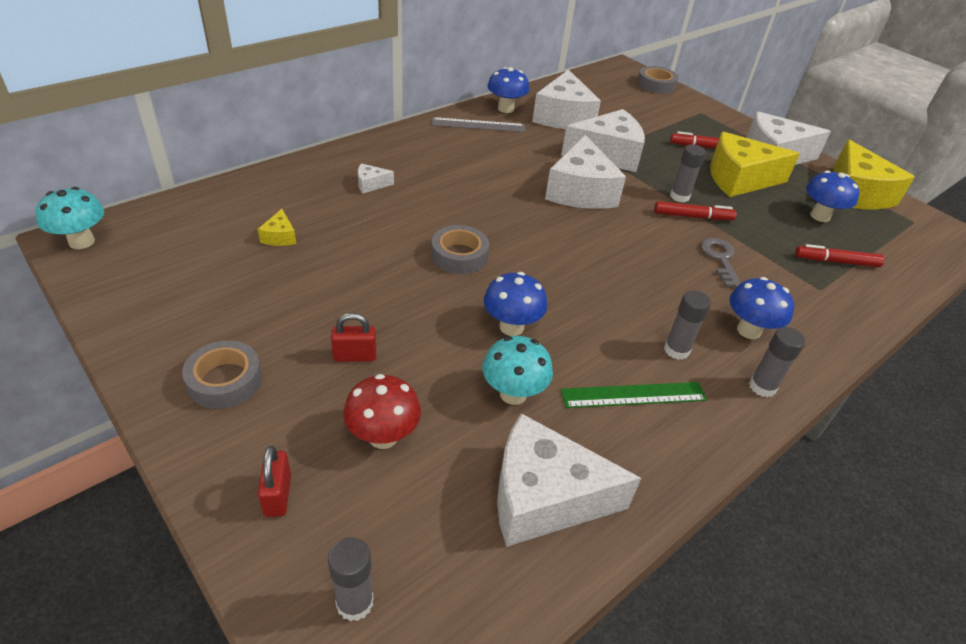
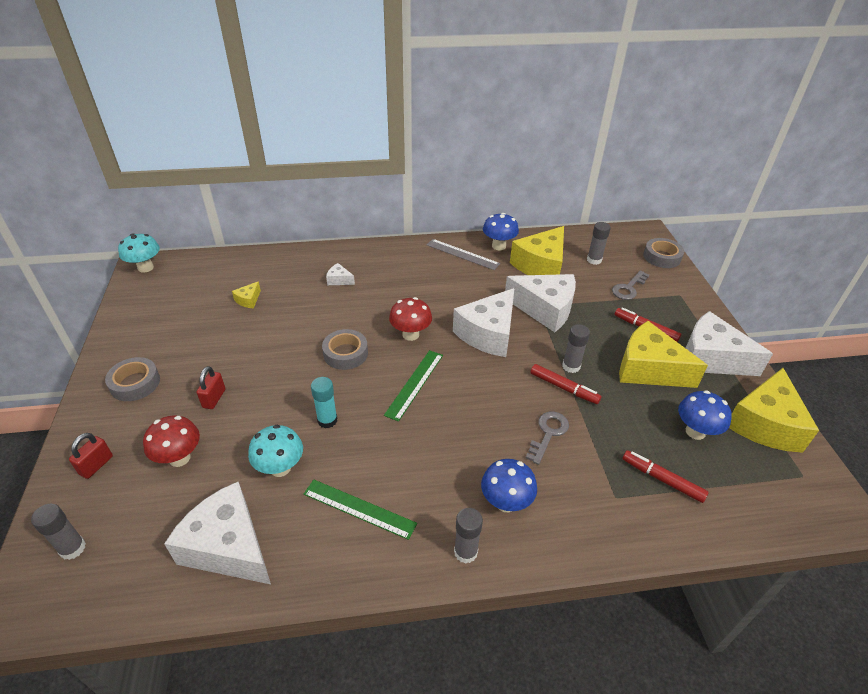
camera: 35 degrees right, 0 degrees up
(355, 356) = (214, 398): red padlock -> red padlock turned 75 degrees clockwise
(507, 215) = (410, 334): none -> red mushroom
(511, 327) = (327, 420): blue mushroom -> turquoise glue stick
(561, 260) = (415, 384): none -> green ruler
(563, 117) = (541, 265): white cheese -> yellow cheese
(657, 117) = (628, 288): none -> grey key
(676, 350) = (428, 491): grey glue stick -> grey glue stick (594, 260)

